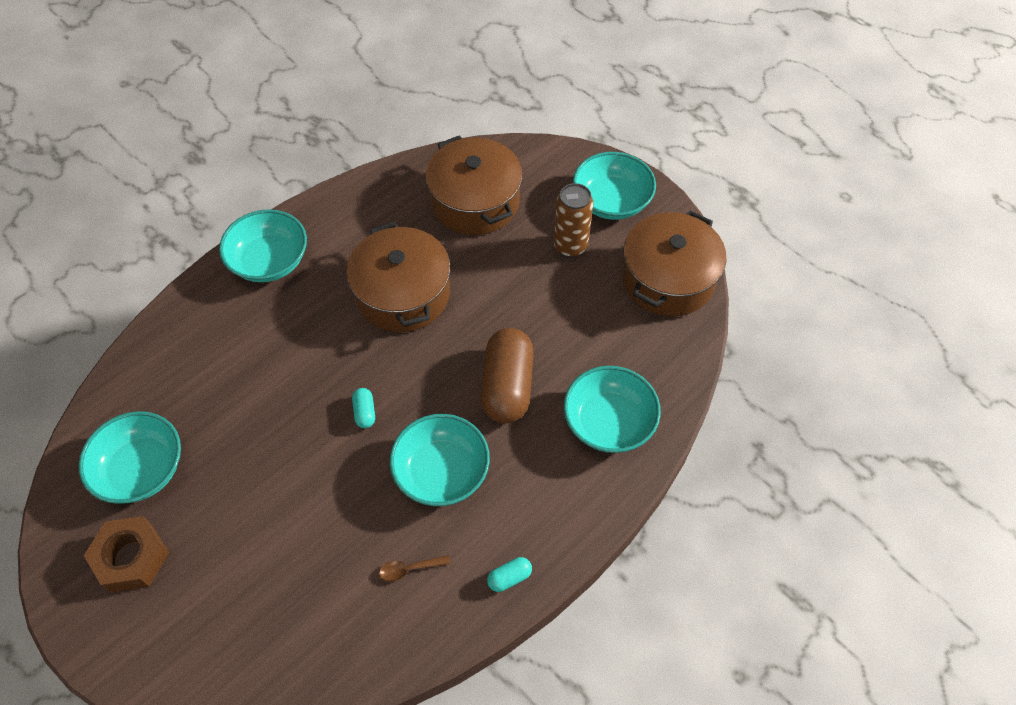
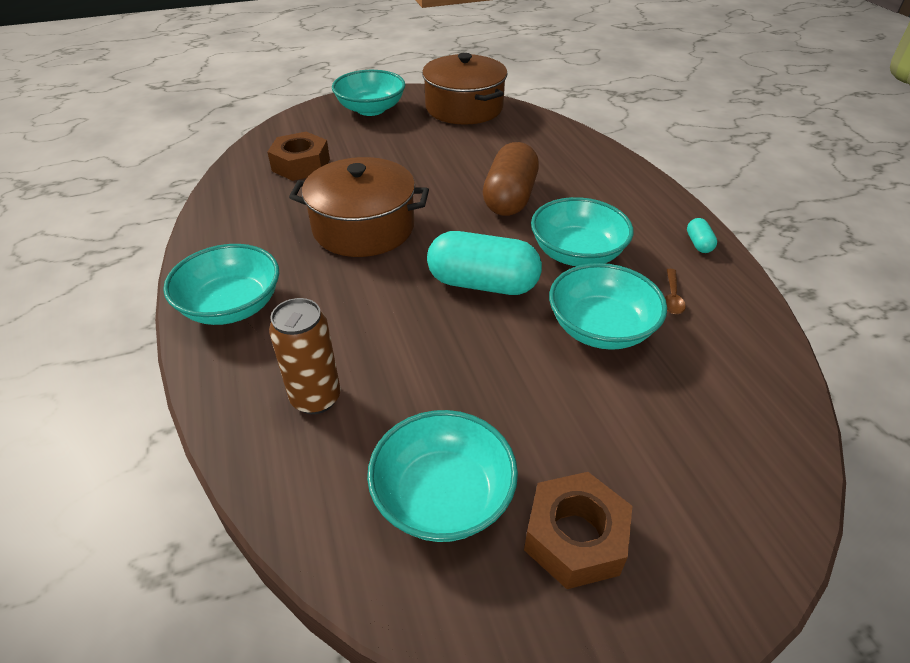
camera: 65 degrees left, 15 degrees down
(365, 412) = (483, 284): turquoise capsule -> turquoise capsule, size x2.37
(475, 201) = (301, 165): brown pot -> brown nut
(507, 386) = (510, 198): brown capsule -> brown capsule turned 75 degrees clockwise
(570, 246) = (395, 135): brown can -> brown can (316, 398)
(608, 422) = (575, 162): turquoise bowl -> turquoise bowl (601, 328)

